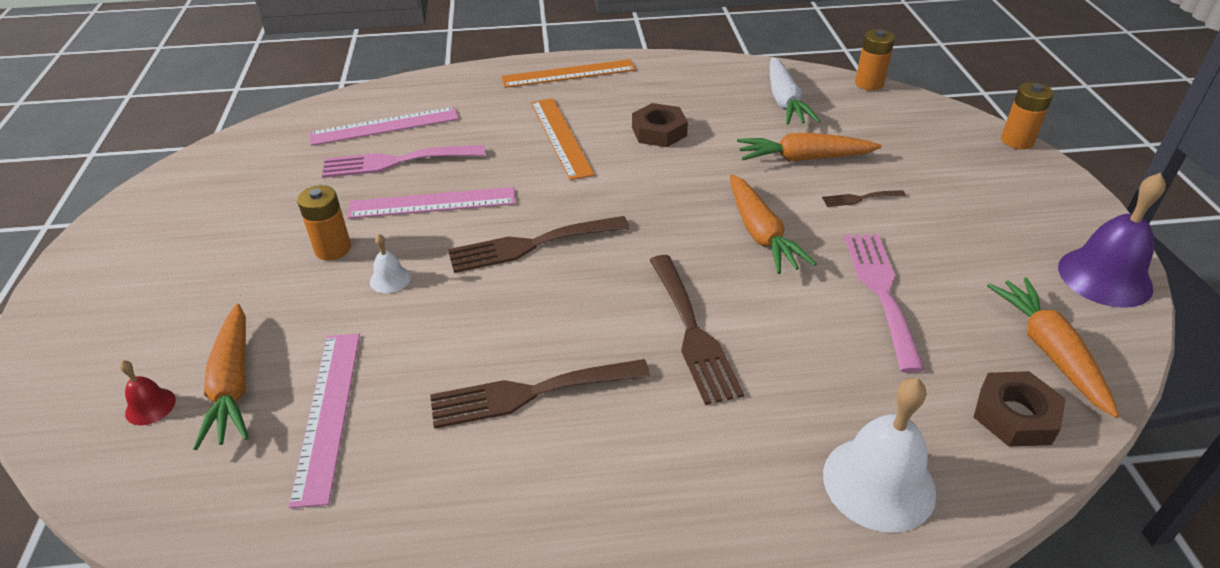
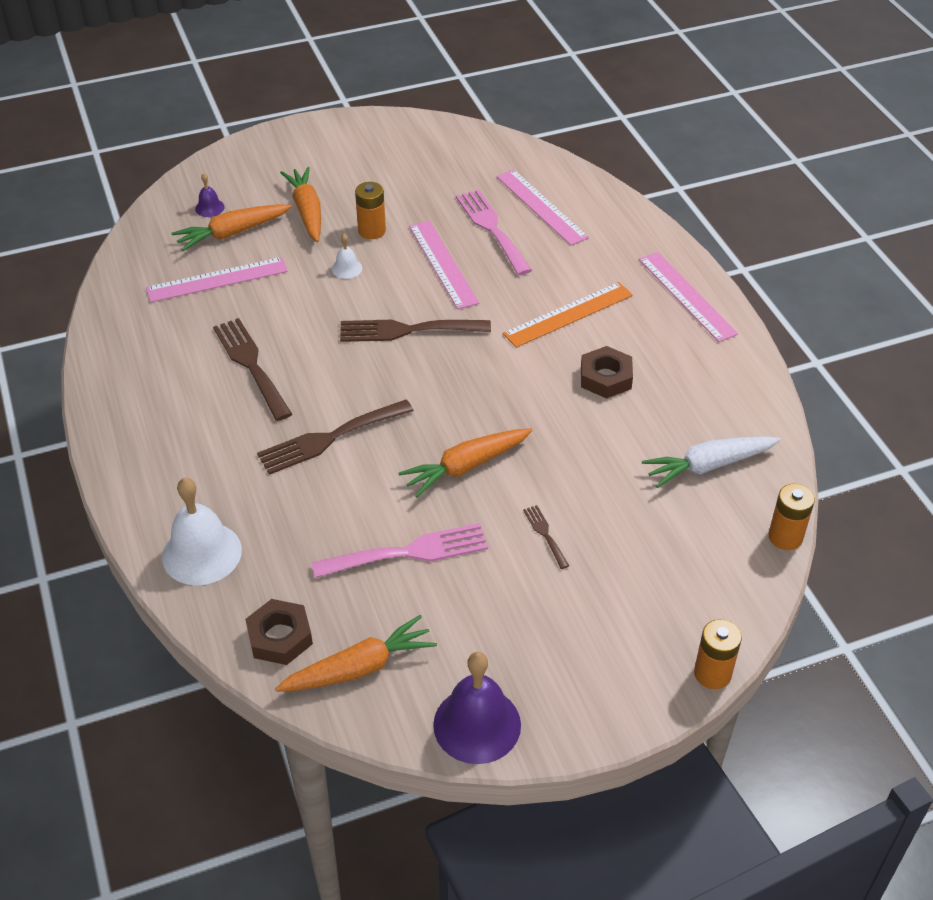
camera: 75 degrees right, 5 degrees up
(150, 406) = (209, 208): red bell -> purple bell
(531, 245) = (407, 330): brown fork -> brown fork turned 60 degrees counterclockwise
(568, 74) = (686, 296): orange ruler -> pink ruler
(803, 158) = (600, 488): orange carrot -> orange carrot (307, 211)

